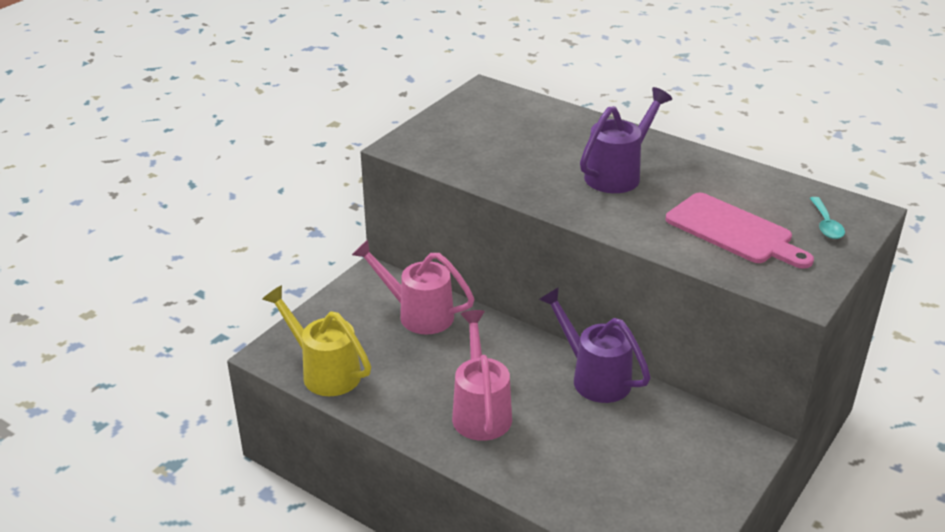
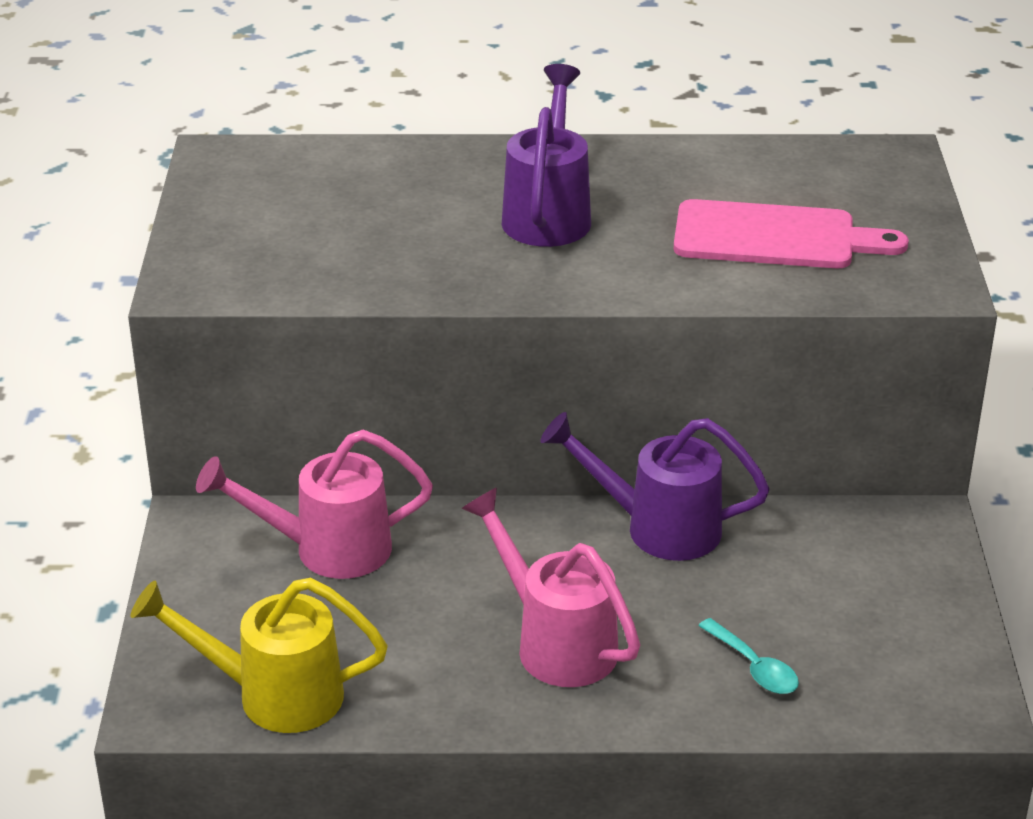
camera: 35 degrees left, 0 degrees up
(826, 224) = (870, 187): turquoise spoon -> turquoise spoon (754, 667)

